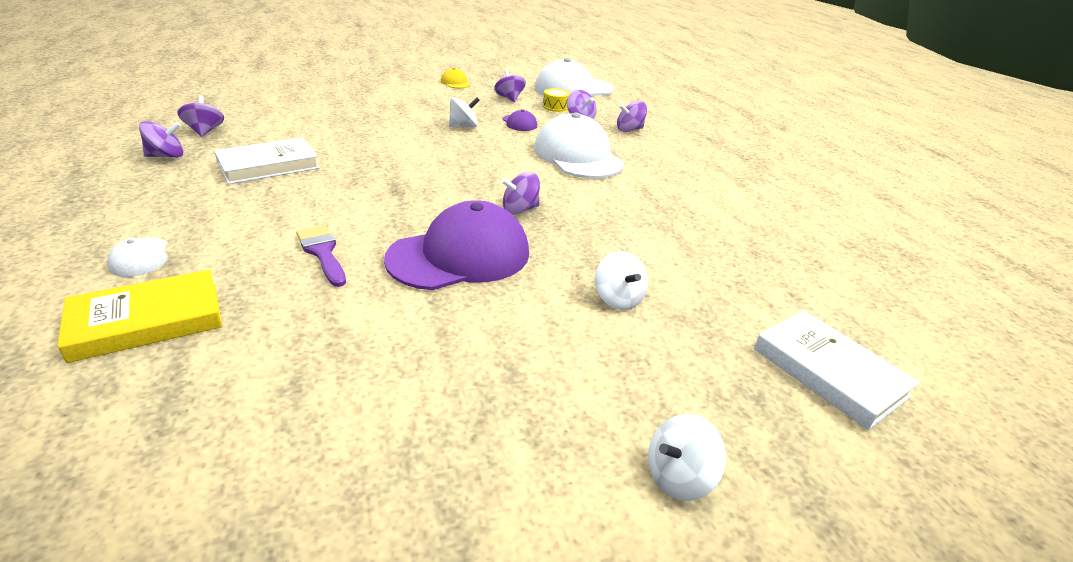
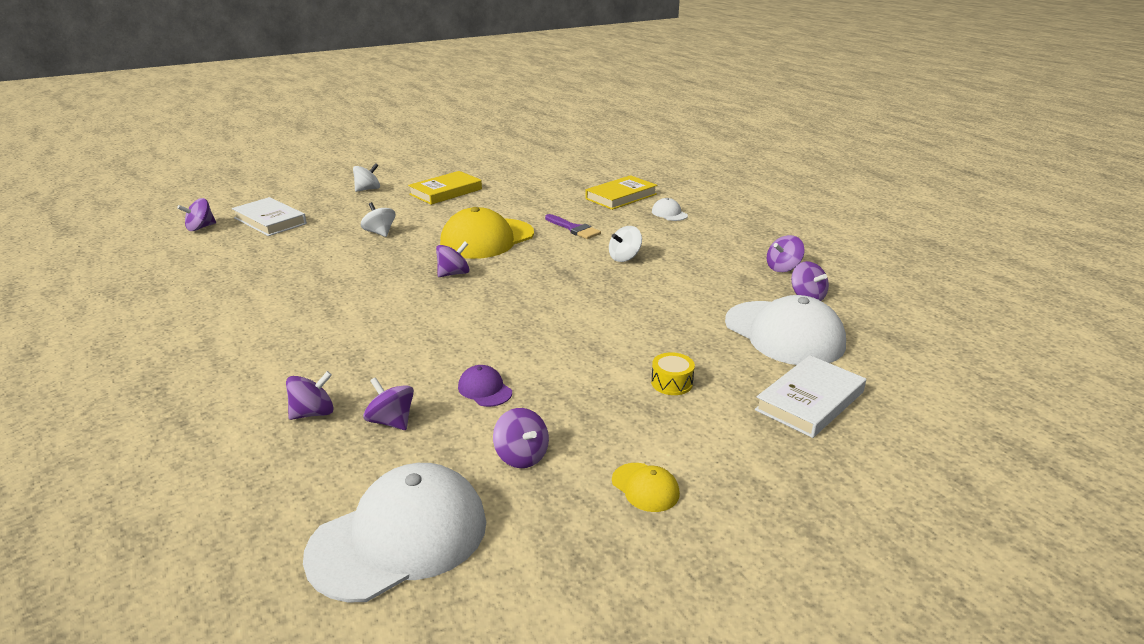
camera: 170 degrees right, 5 degrees down
(268, 166) = (692, 274): white book -> white book (809, 401)
(460, 255) = (487, 239): purple cap -> yellow cap
(463, 126) = (557, 365): white spinning top -> white spinning top (624, 258)
(488, 420) = (446, 192): none -> yellow book
(555, 107) = (433, 450): yellow drum -> yellow drum (672, 383)
(577, 156) = (399, 344): white cap -> white cap (784, 333)
(942, 374) = (200, 228): none -> purple spinning top

